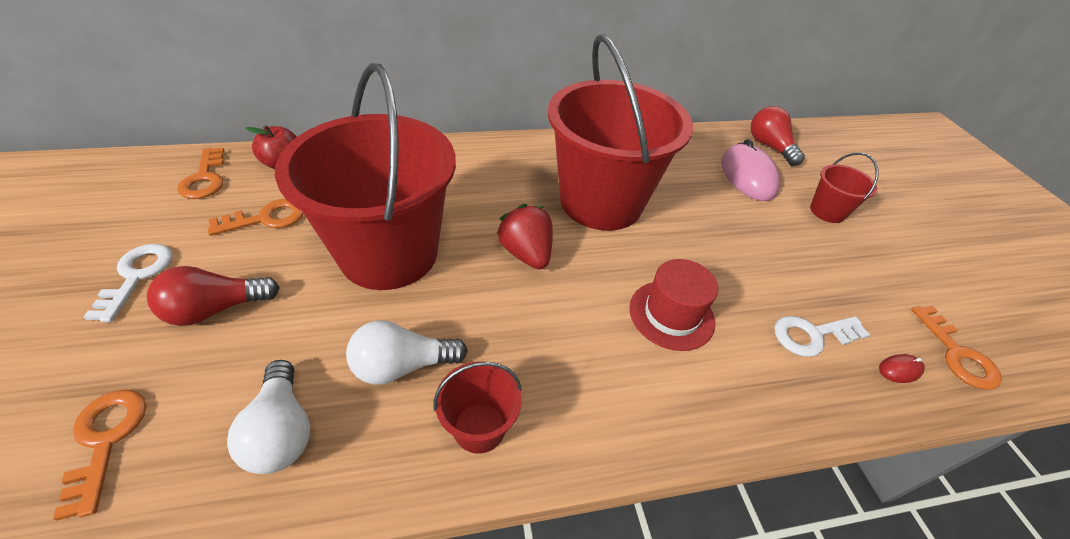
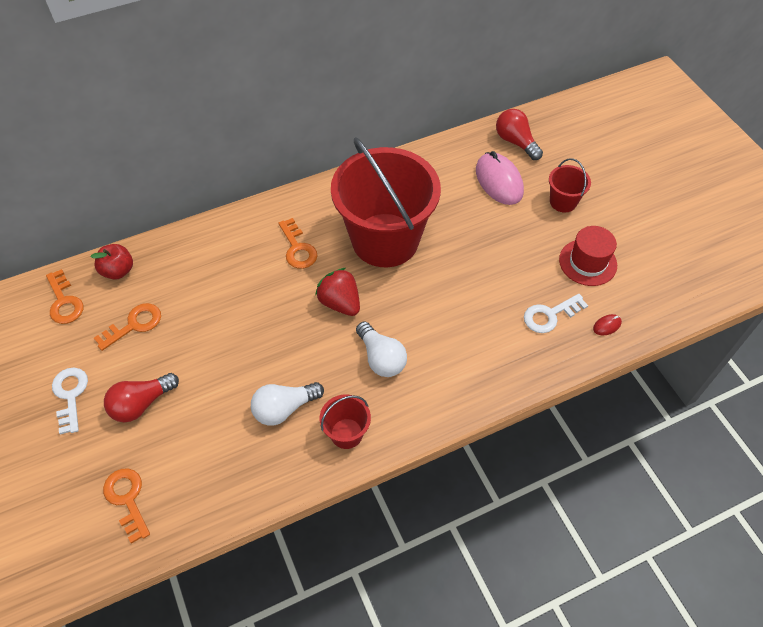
camera: 10 degrees left, 10 degrees up
(282, 431) = (228, 466): white light bulb -> white light bulb (381, 358)
(389, 253) = (240, 329): red bucket -> none
(671, 315) = (453, 325): red hat -> red hat (587, 262)
(957, 354) = (646, 304): orange key -> orange key (297, 248)

